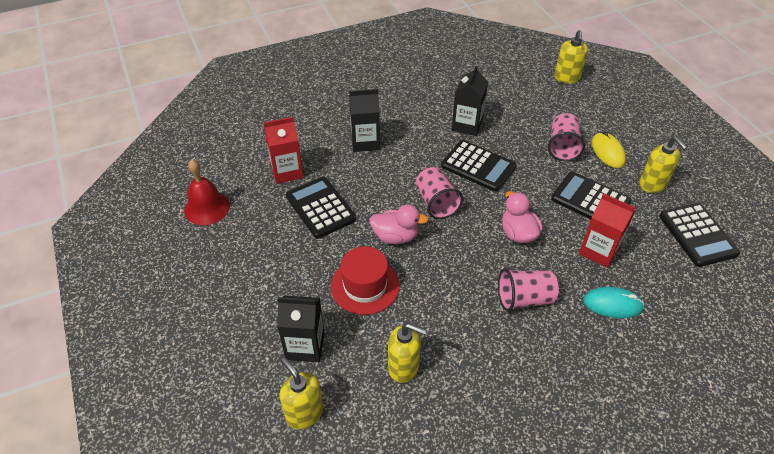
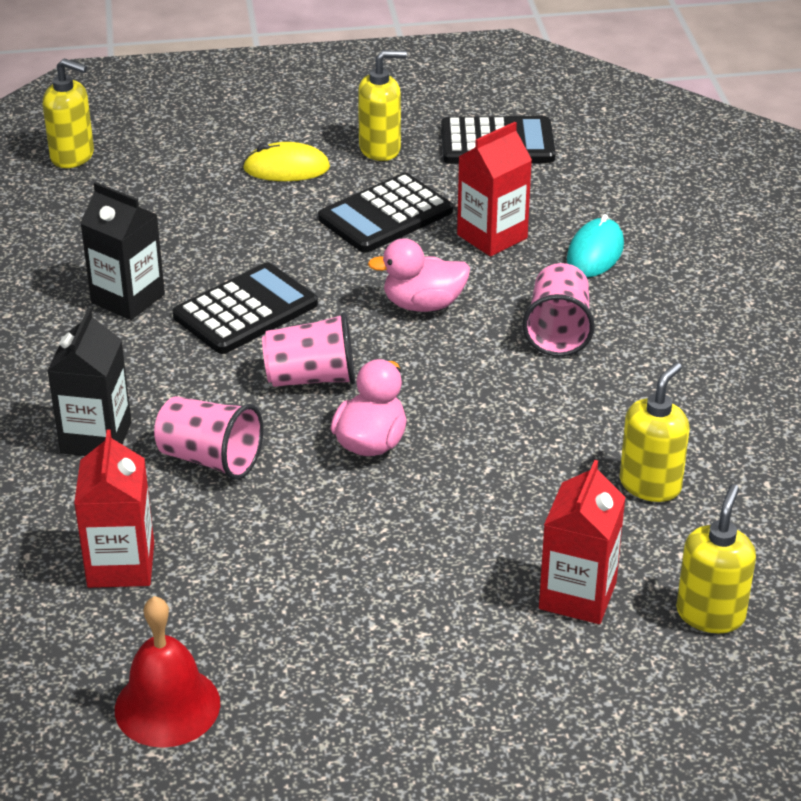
camera: 75 degrees left, 10 degrees down
(304, 413) = (710, 614): yellow soap dispenser -> yellow soap dispenser turned 135 degrees clockwise
(305, 346) = (577, 595): black carton -> red carton
(320, 208) = (252, 529): black calculator -> none
(365, 286) = (470, 500): red hat -> none
(562, 147) = (249, 209): pink cup -> pink cup (210, 459)

